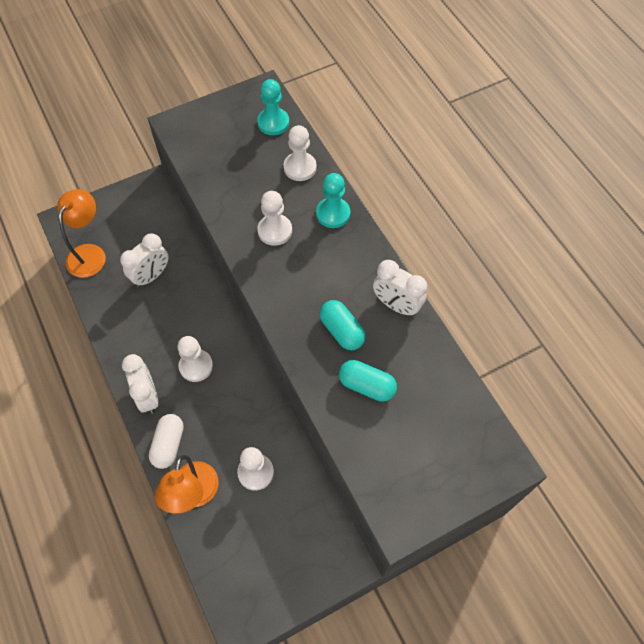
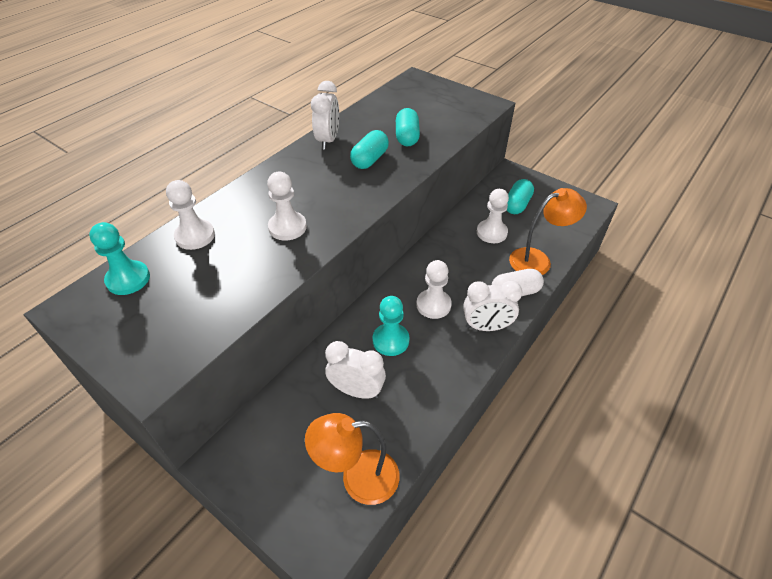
camera: 115 degrees left, 15 degrees down
(148, 396) = (486, 327): white clock -> white clock turned 135 degrees counterclockwise
(284, 530) = (517, 205): none -> turquoise capsule
(333, 214) = (248, 197): turquoise pawn -> turquoise pawn (390, 340)

